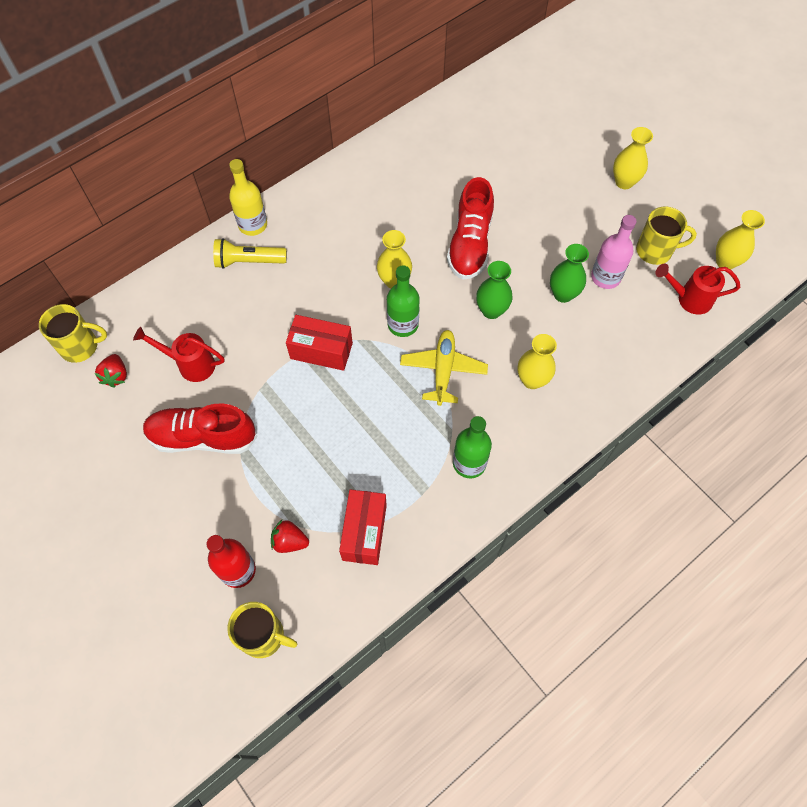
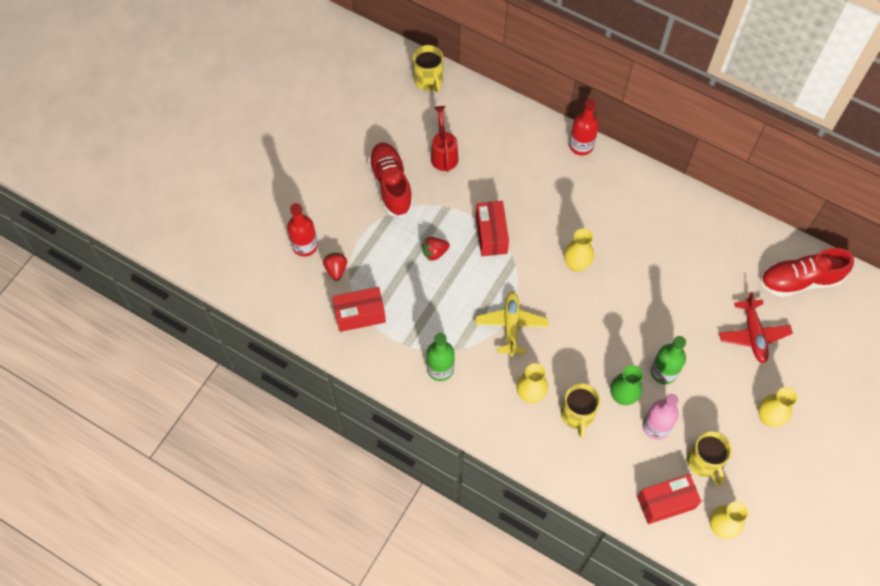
camera: 70 degrees right, 0 degrees up
(116, 376) = (415, 112): red strawberry -> red strawberry (435, 252)
(248, 261) = (547, 156): yellow flashlight -> none
(253, 225) = (581, 145): yellow bottle -> red bottle
(263, 636) = (267, 278): yellow mug -> yellow mug (577, 415)
(403, 324) = (539, 283): green bottle -> green bottle (663, 372)
(443, 370) = (511, 326): yellow plane -> yellow plane turned 75 degrees counterclockwise
(470, 244) = (639, 309): red shoe -> red shoe (800, 280)
(491, 310) = (581, 345): green vase -> none
(534, 161) = (753, 334): none -> red plane
(689, 299) = (665, 502): red watering can -> red box

